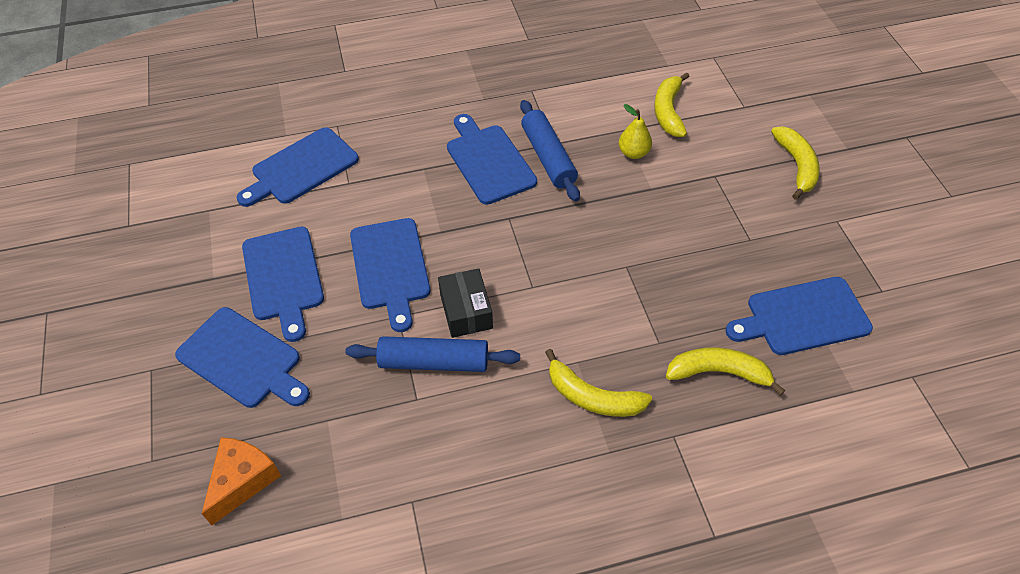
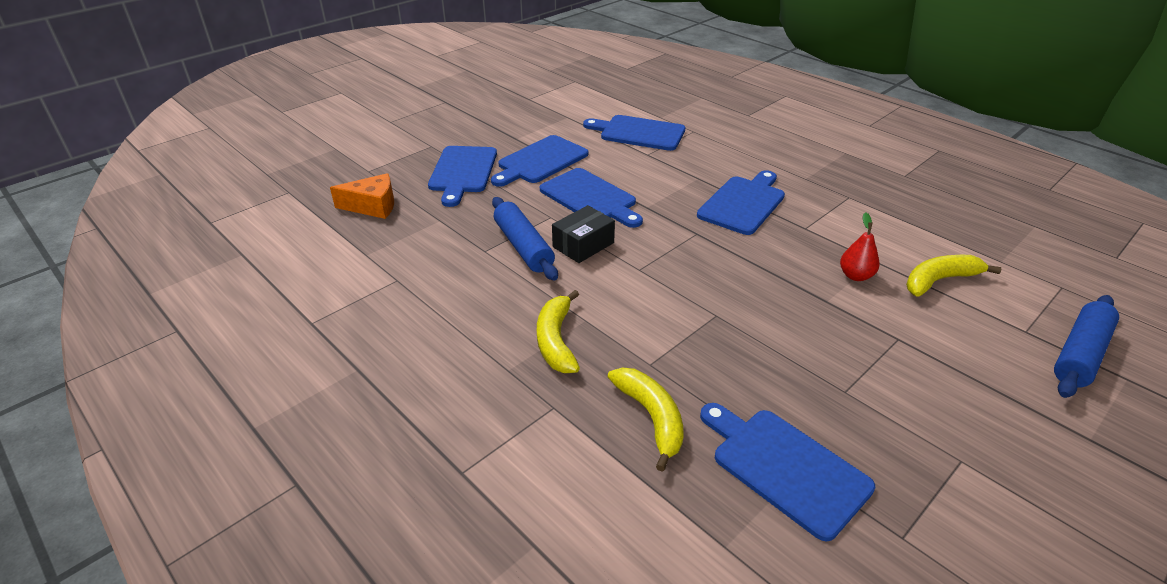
camera: 60 degrees right, 15 degrees down
(390, 267) = (590, 198): blue cutting board -> blue cutting board turned 90 degrees counterclockwise
(548, 157) = (786, 230): blue rolling pin -> blue rolling pin (1079, 354)
(633, 153) = (855, 276): yellow pear -> red pear
(796, 166) = (998, 399): yellow banana -> none

